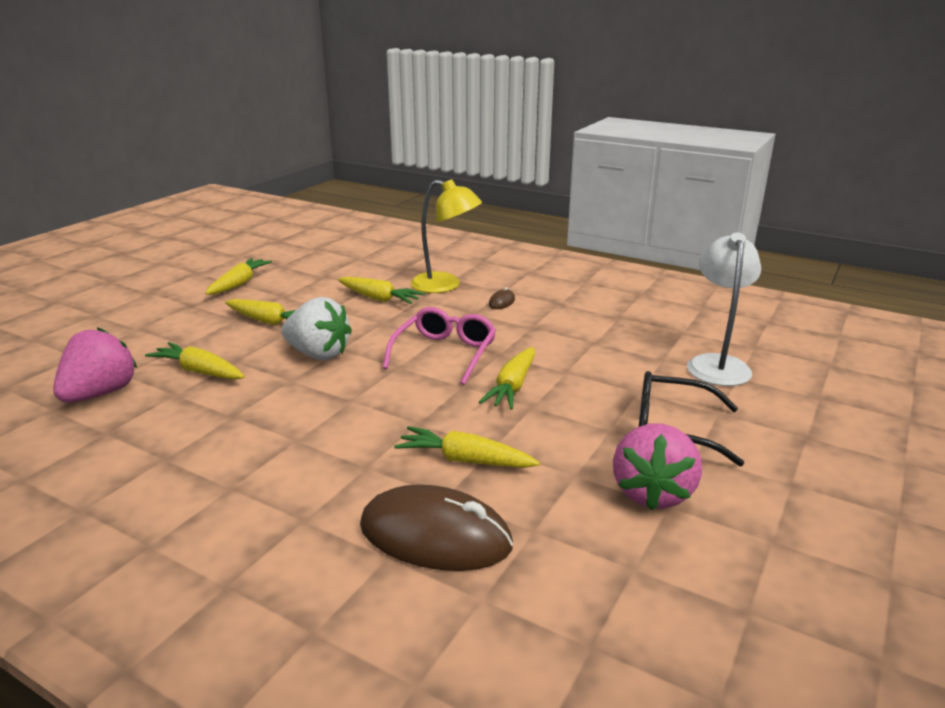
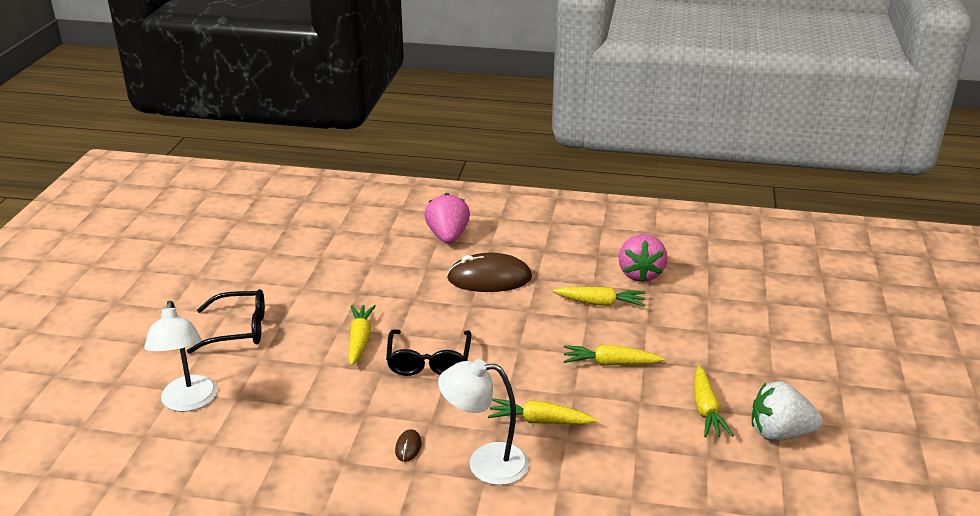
camera: 160 degrees right, 5 degrees up
(318, 354) = (530, 337): white strawberry -> white strawberry (779, 433)
(435, 536) = (369, 245): brown mouse -> brown mouse (489, 278)
(445, 285) = (485, 463): yellow lamp -> white lamp
(445, 353) = (429, 361): pink glasses -> black glasses
(465, 460) = (371, 282): yellow carrot -> none
(652, 492) = (256, 286): pink strawberry -> pink strawberry (448, 236)

